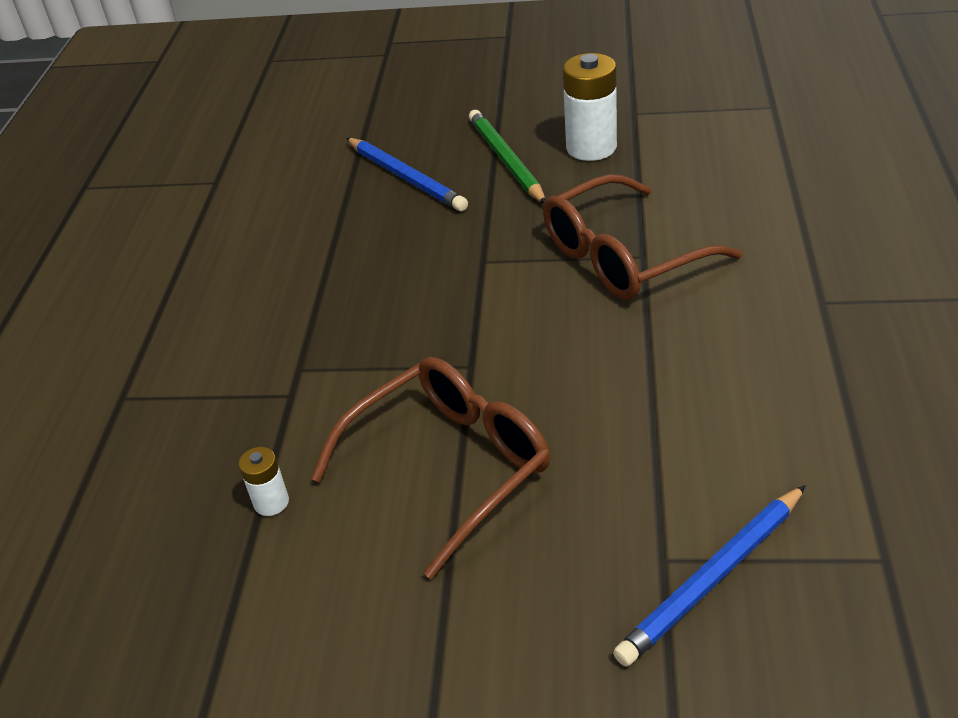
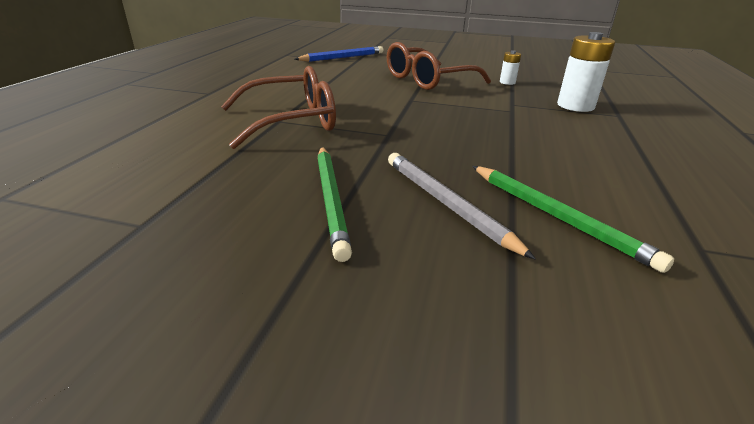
camera: 175 degrees left, 10 degrees down
(313, 185) = (557, 217): none -> green pencil
(406, 177) = (446, 203): blue pencil -> grey pencil
(591, 147) = (234, 194): white battery -> white battery (575, 106)

